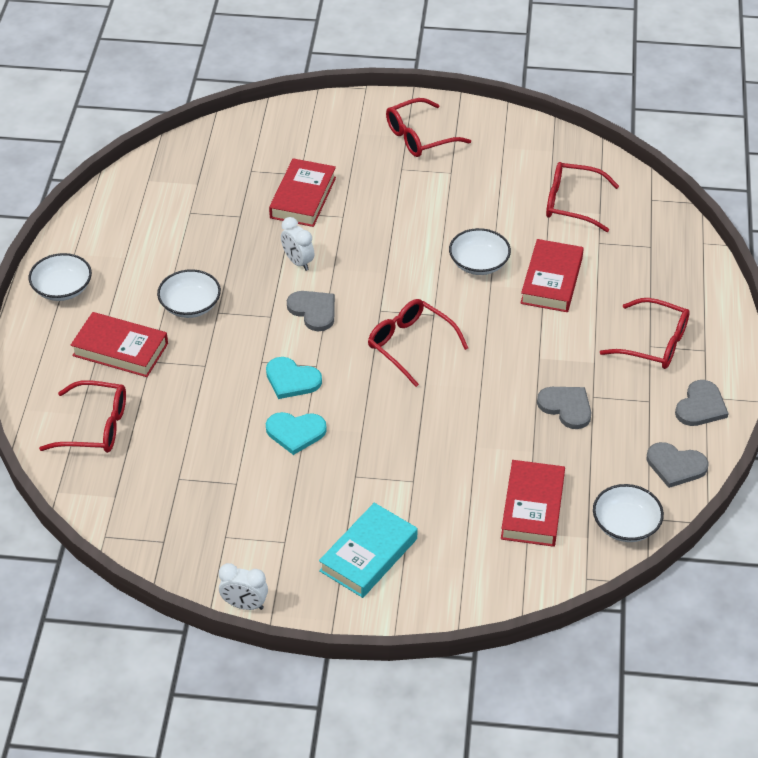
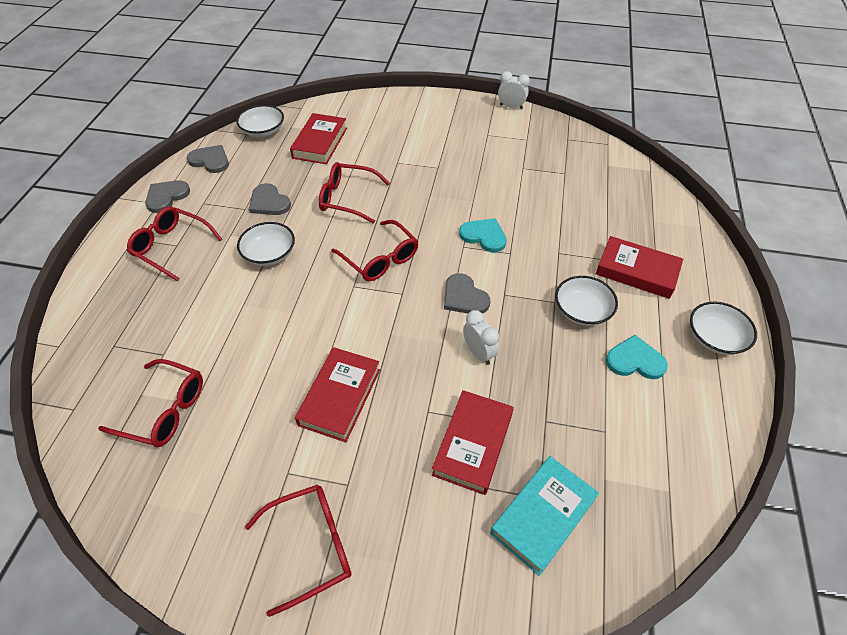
camera: 175 degrees left, 5 degrees up
(94, 427) = (638, 210): red glasses -> red glasses (348, 198)
(295, 432) = (480, 197): turquoise heart -> turquoise heart (635, 360)
(368, 555) = (433, 125): turquoise book -> turquoise book (542, 516)
(479, 263) = (295, 338): white bowl -> white bowl (269, 254)
(551, 281) = (231, 313): red book -> red book (340, 397)

